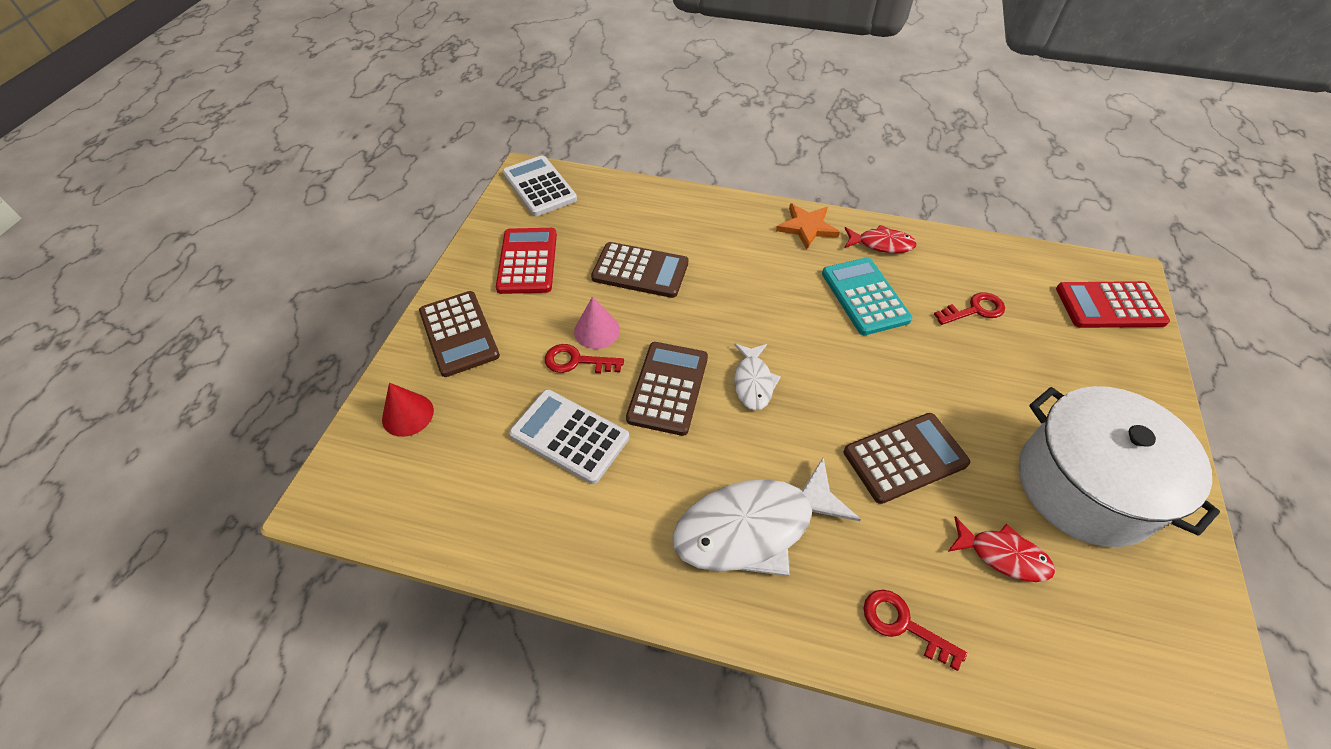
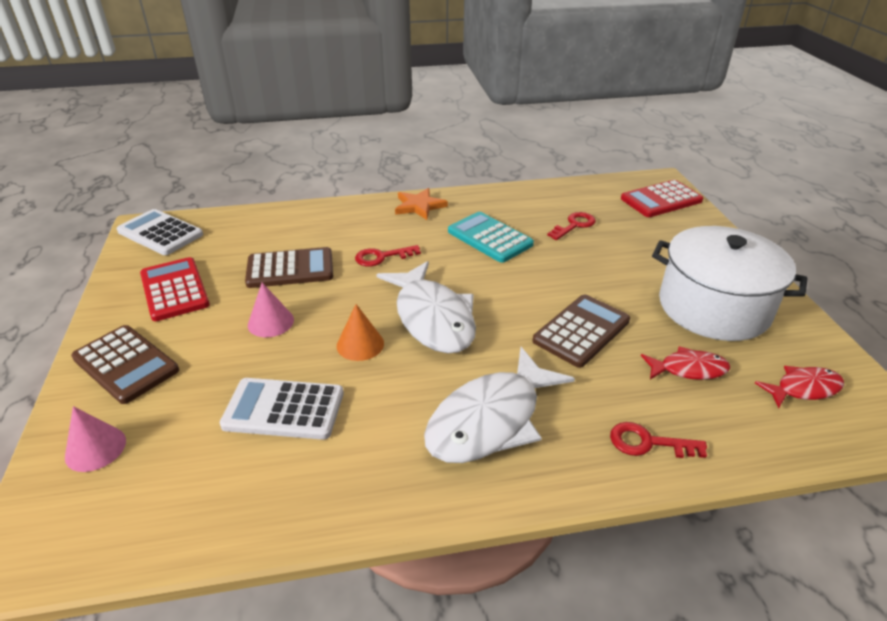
camera: 25 degrees left, 15 degrees down
(408, 414) = (95, 448): red cone -> pink cone
(577, 361) = (262, 350): red key -> red key (382, 257)
(668, 388) = (360, 344): brown calculator -> orange cone
(753, 382) = (433, 318): white fish -> white fish, size x1.91
(881, 244) = (483, 203): red fish -> red fish (803, 388)

